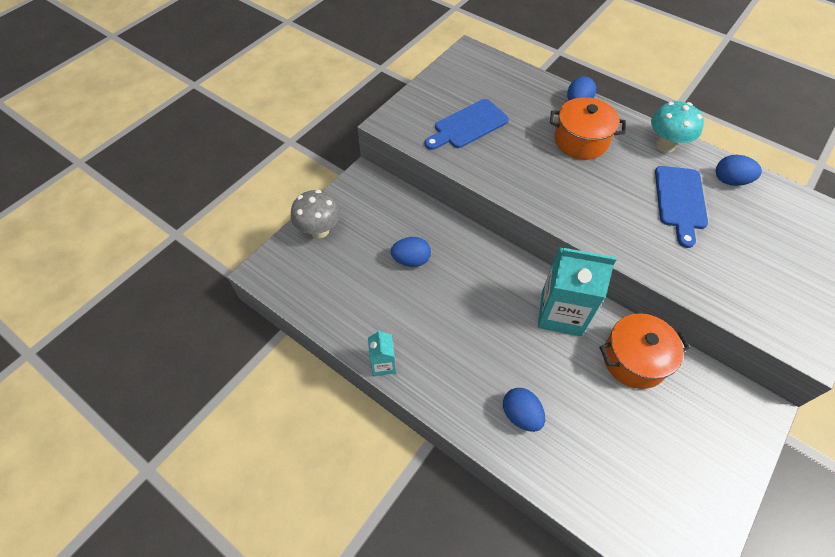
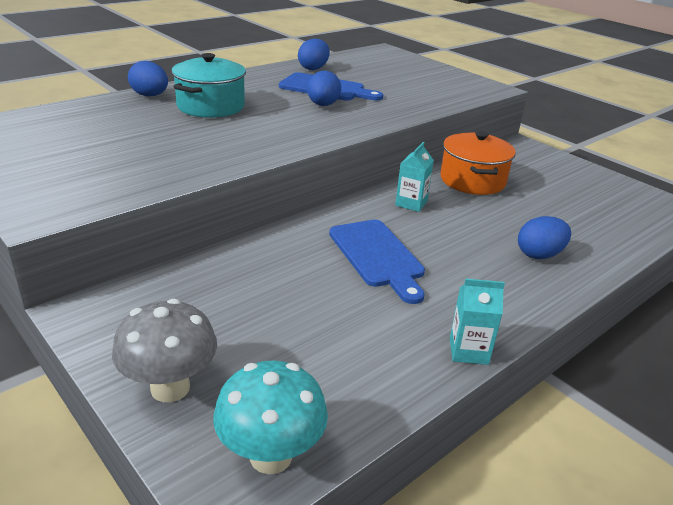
camera: 80 degrees left, 25 degrees down
(411, 260) = (291, 292): blue egg -> blue egg (323, 105)
(468, 125) = (117, 157): blue cutting board -> blue cutting board (378, 256)
(561, 313) = (411, 203): turquoise carton -> turquoise carton, size x0.50
(581, 141) = (211, 106): orange pot -> turquoise pot
(665, 145) = (251, 77): turquoise mushroom -> turquoise mushroom (271, 456)

